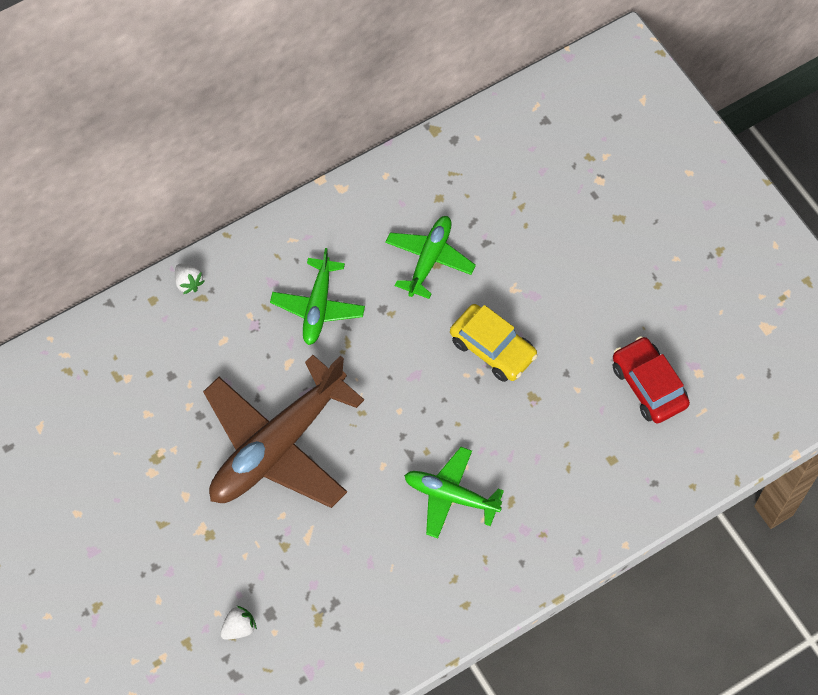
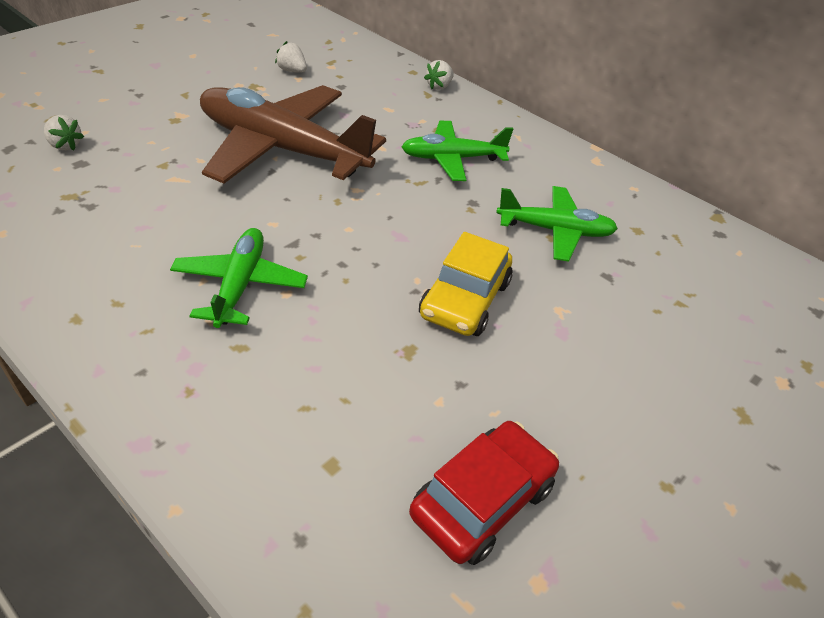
camera: 70 degrees right, 20 degrees down
(131, 417) = (292, 71): none -> white strawberry

